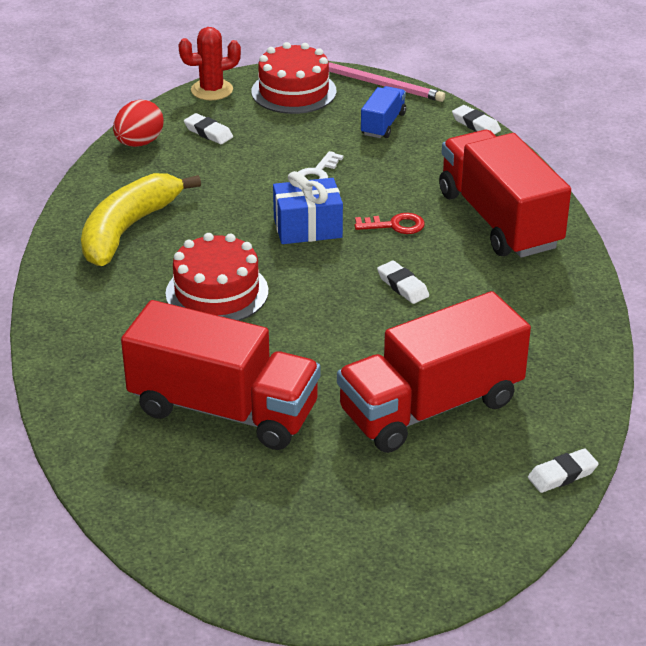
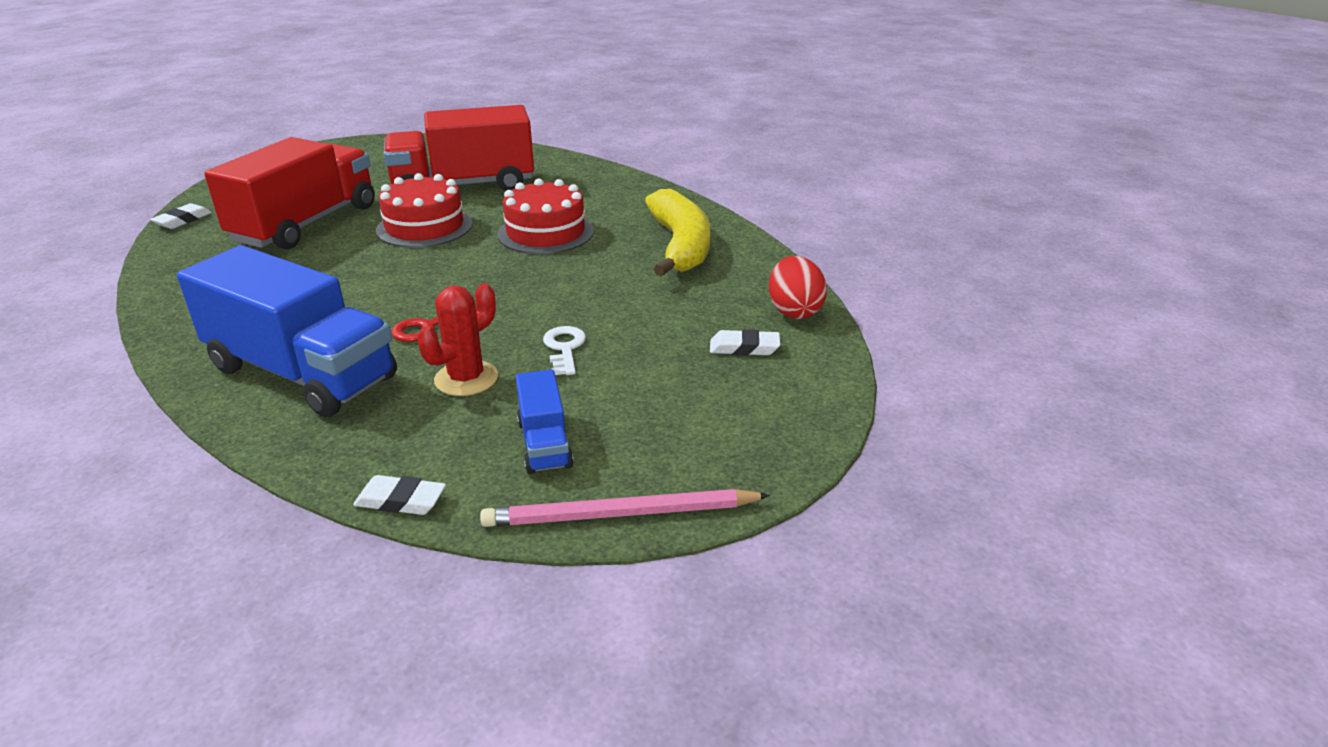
camera: 145 degrees right, 5 degrees down
(212, 90) = (825, 402): red cactus -> red cactus (466, 379)
(294, 91) = (722, 445): red cake -> red cake (424, 227)
(307, 228) = (518, 297): blue gift -> none
(402, 286) = (380, 283): white eraser -> none
(499, 220) = (302, 373): red truck -> blue truck

